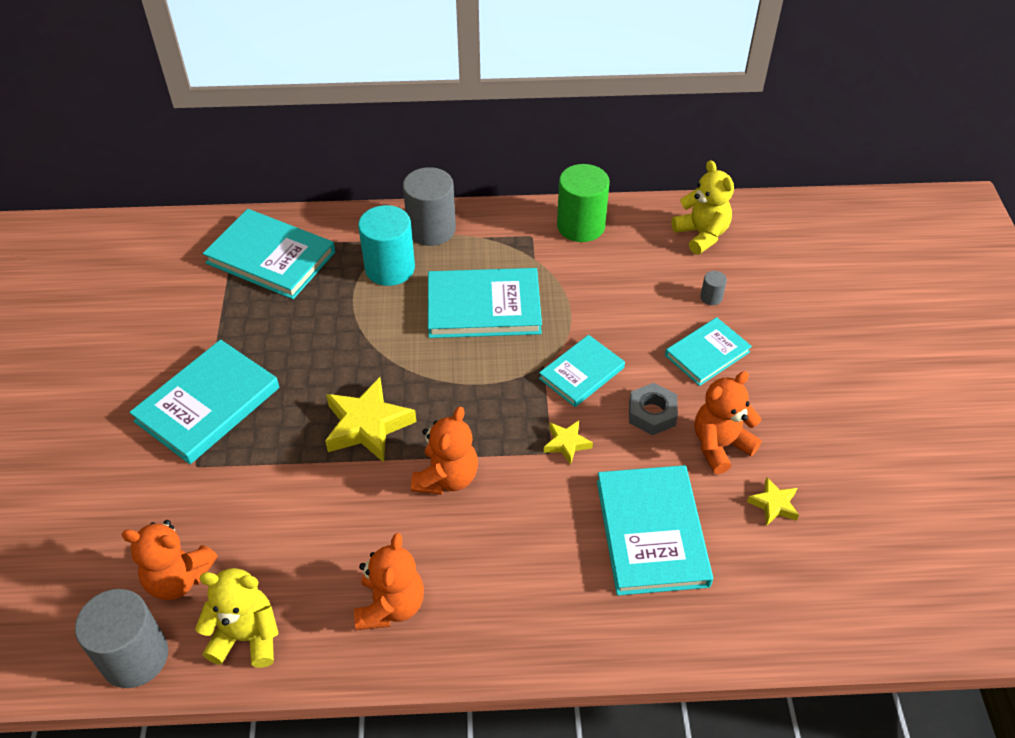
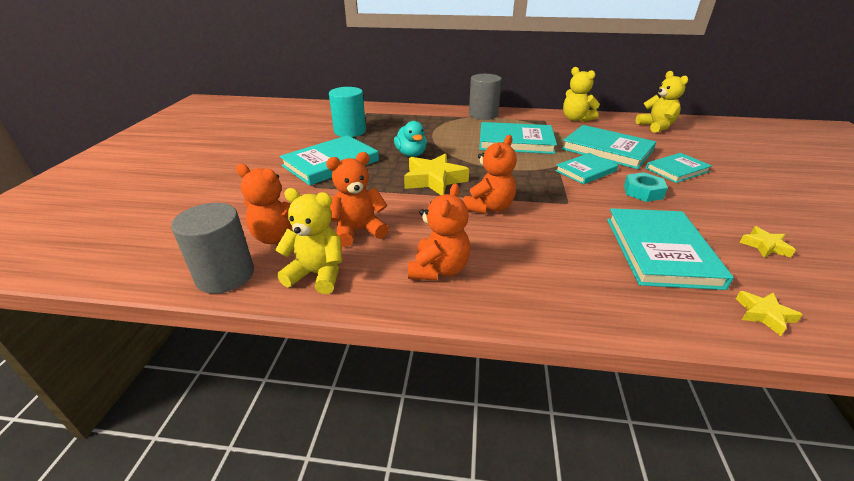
camera: 10 degrees right, 15 degrees down
(271, 257) = (386, 117): turquoise book -> turquoise book (607, 150)
(326, 363) = (411, 154): none -> turquoise duck
(390, 268) = (456, 125): turquoise cylinder -> turquoise cylinder (350, 131)
(567, 444) = (579, 200): yellow star -> yellow star (764, 315)
(581, 226) = (576, 119): green cylinder -> yellow teddy bear
(652, 413) = (643, 192): grey nut -> turquoise nut
(711, 297) = (671, 149): grey cylinder -> none
(720, 445) = (703, 211): orange teddy bear -> orange teddy bear (358, 231)

